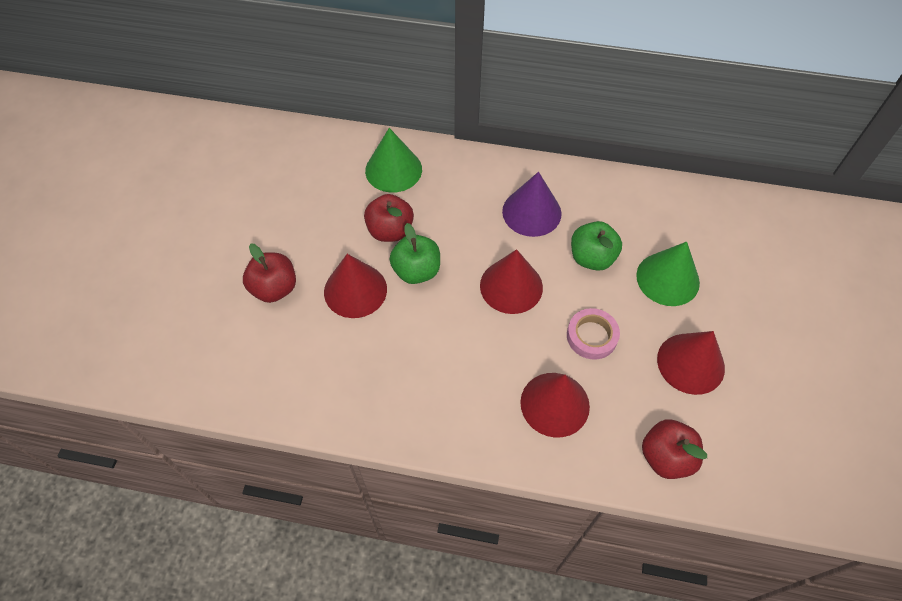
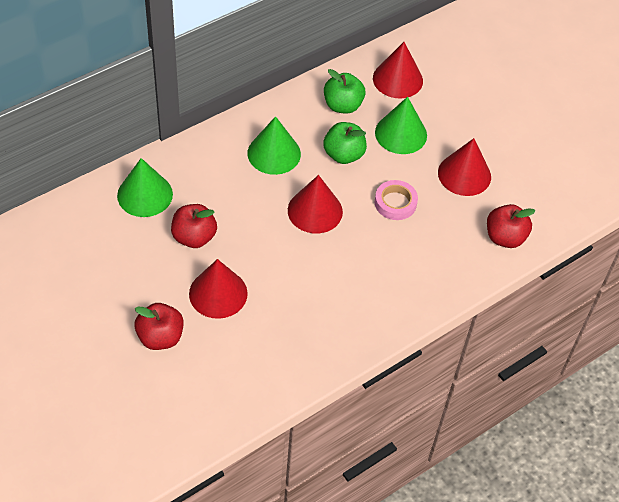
camera: 50 degrees left, 5 degrees down
(416, 271) = (244, 249): green apple -> green apple (342, 105)
(531, 212) = (274, 153): purple cone -> green cone
(555, 404) = (417, 259): red cone -> red cone (397, 79)

